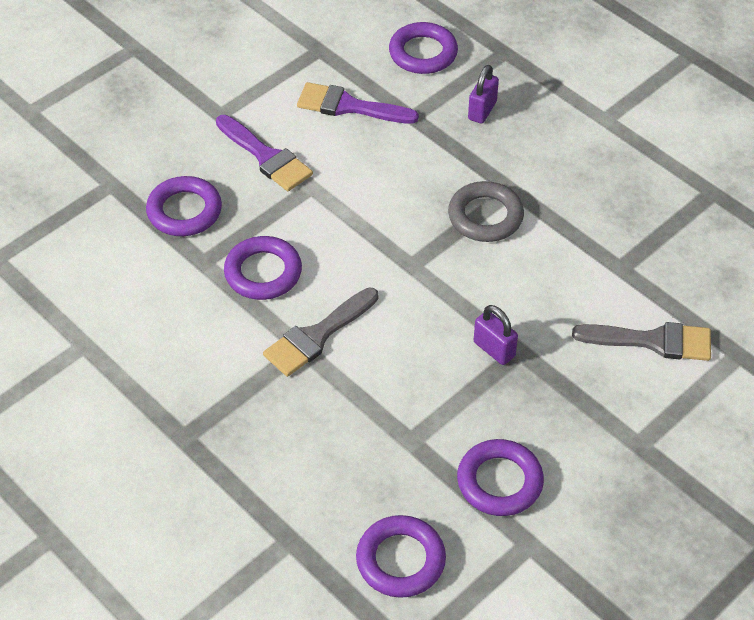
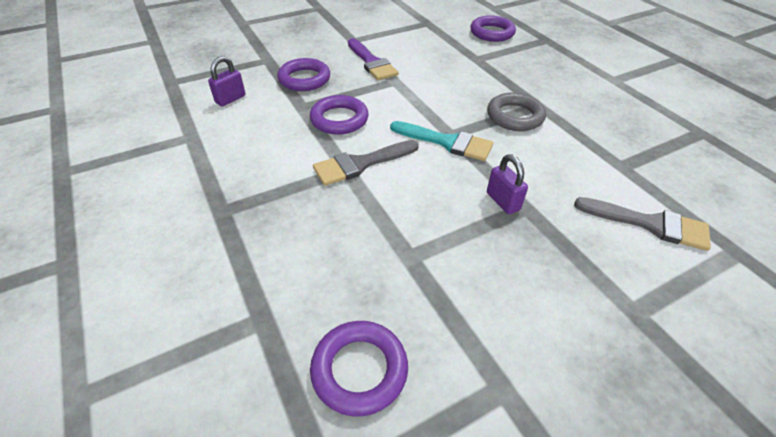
camera: 15 degrees right, 5 degrees down
(349, 106) = (435, 48): purple brush -> none
(410, 279) = (447, 142): none -> turquoise brush
(482, 110) = (525, 63): purple padlock -> purple padlock (230, 99)
(499, 482) = (483, 314): purple ring -> none

